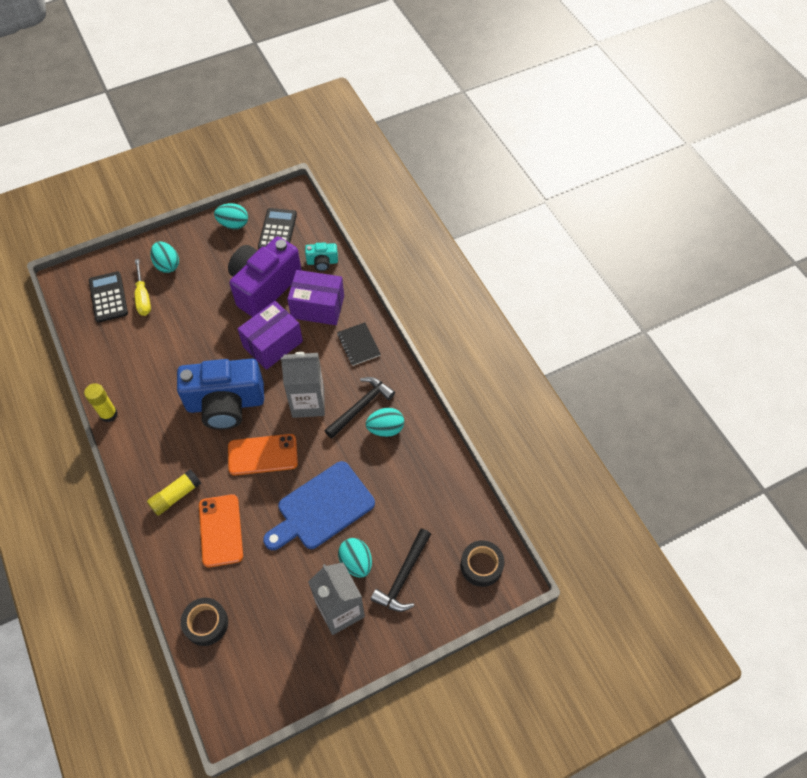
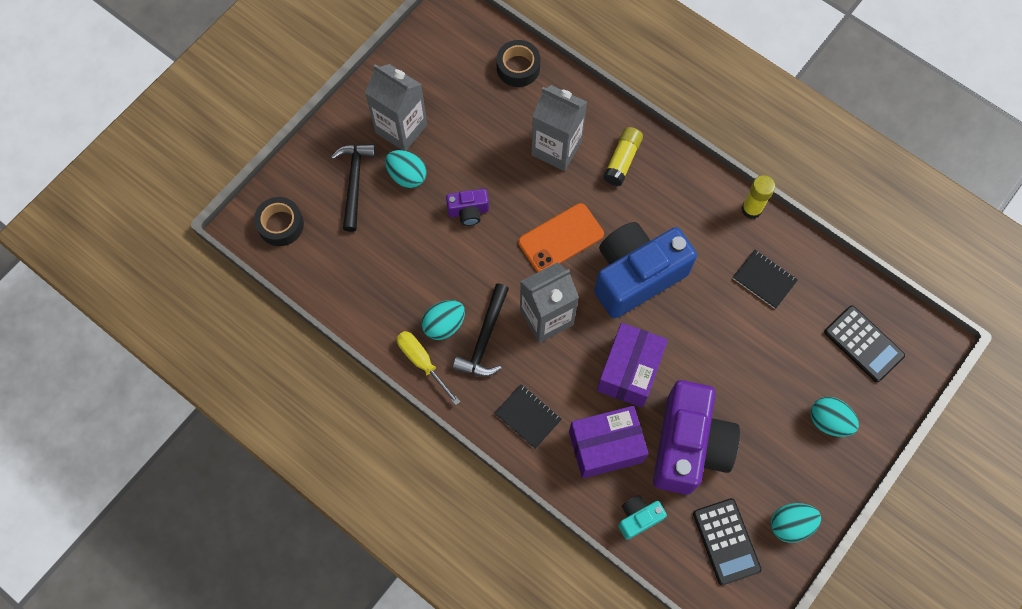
camera: 155 degrees right, 10 degrees up
(139, 363) = (764, 279): none -> black notebook
(143, 297) = (823, 363): yellow screwdriver -> yellow screwdriver (422, 362)
(220, 530) = (556, 148): orange phone -> grey carton
(321, 508) = (468, 211): blue cutting board -> purple camera

